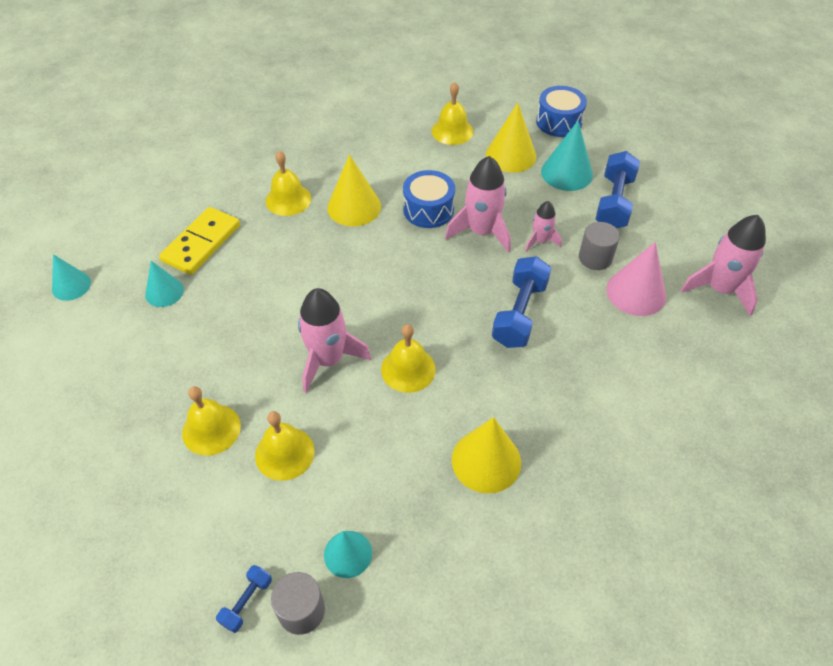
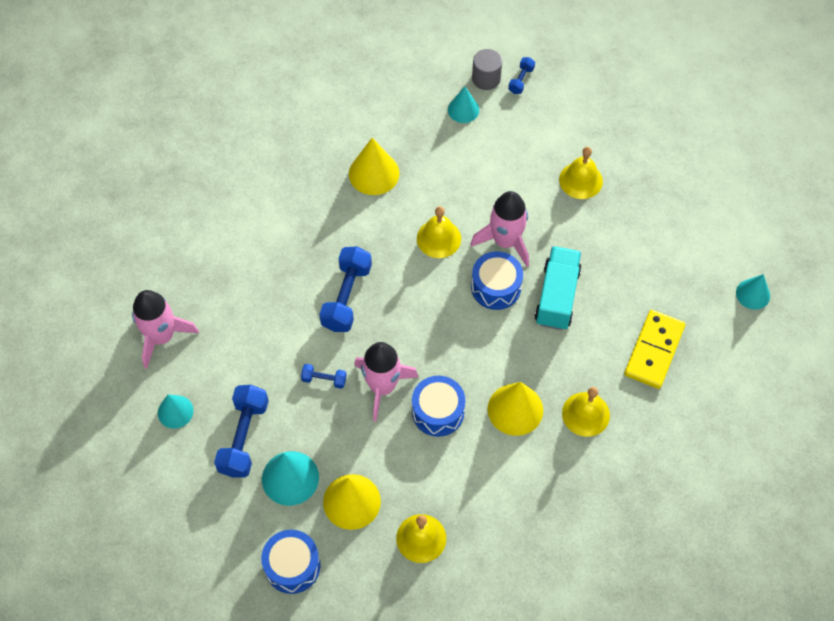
camera: 175 degrees right, 10 degrees up
(164, 292) = (666, 294): turquoise cone -> turquoise cone (175, 411)
(284, 453) = (521, 167): yellow bell -> none
(285, 298) = (557, 296): none -> turquoise truck
(350, 312) = (496, 287): none -> blue drum
(540, 241) = (324, 379): pink rocket -> blue dumbbell
(595, 258) = (272, 363): grey cylinder -> none
(636, 292) = (240, 327): pink cone -> none

